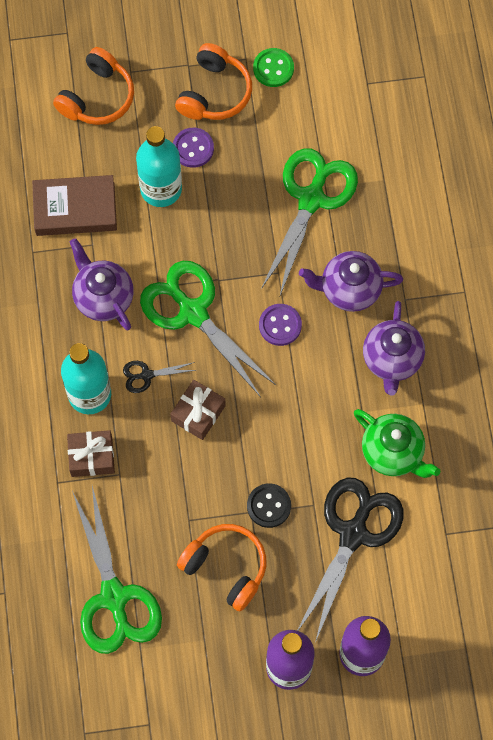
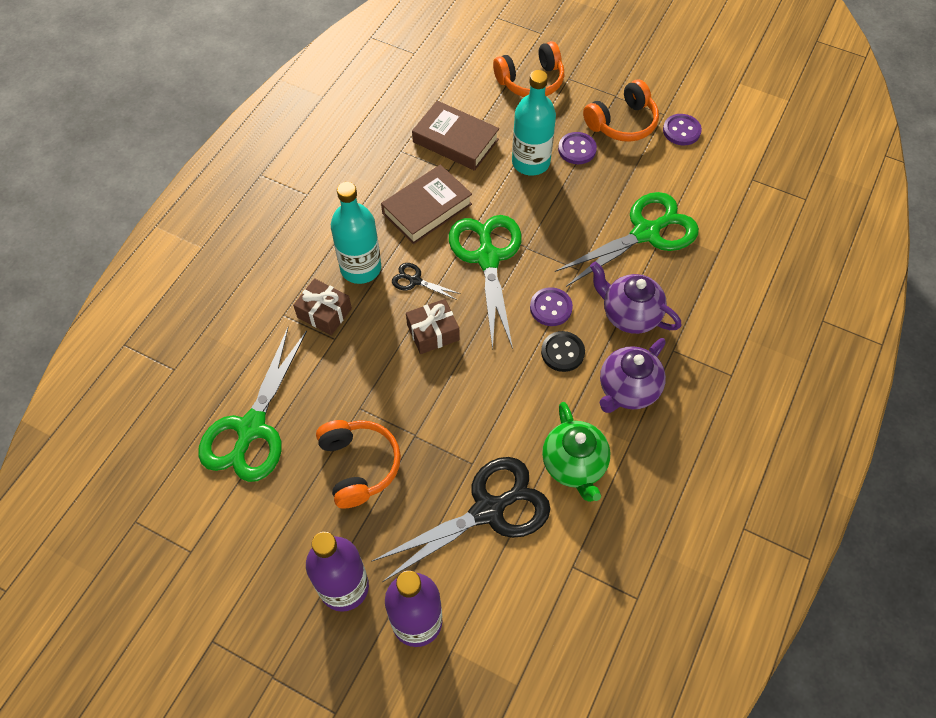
camera: 35 degrees right, 10 degrees down
(103, 297) = (427, 209): purple teapot -> brown book
(269, 506) = (433, 439): black button -> black button (562, 352)
(273, 68) = (681, 131): green button -> purple button

